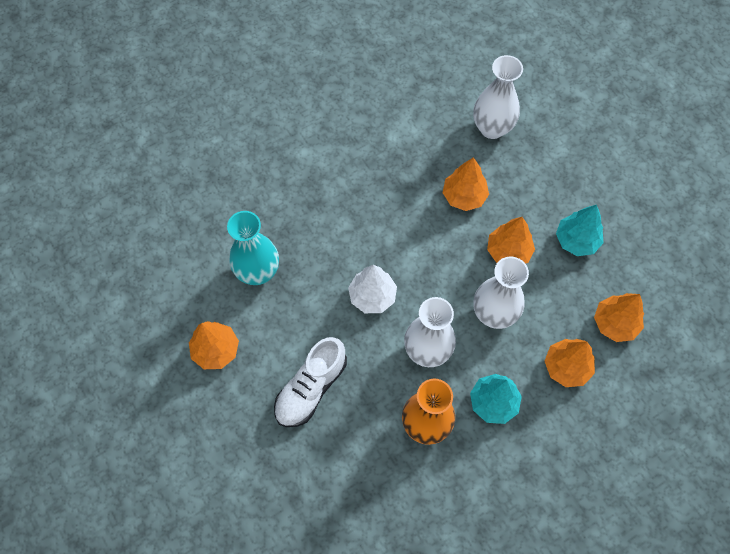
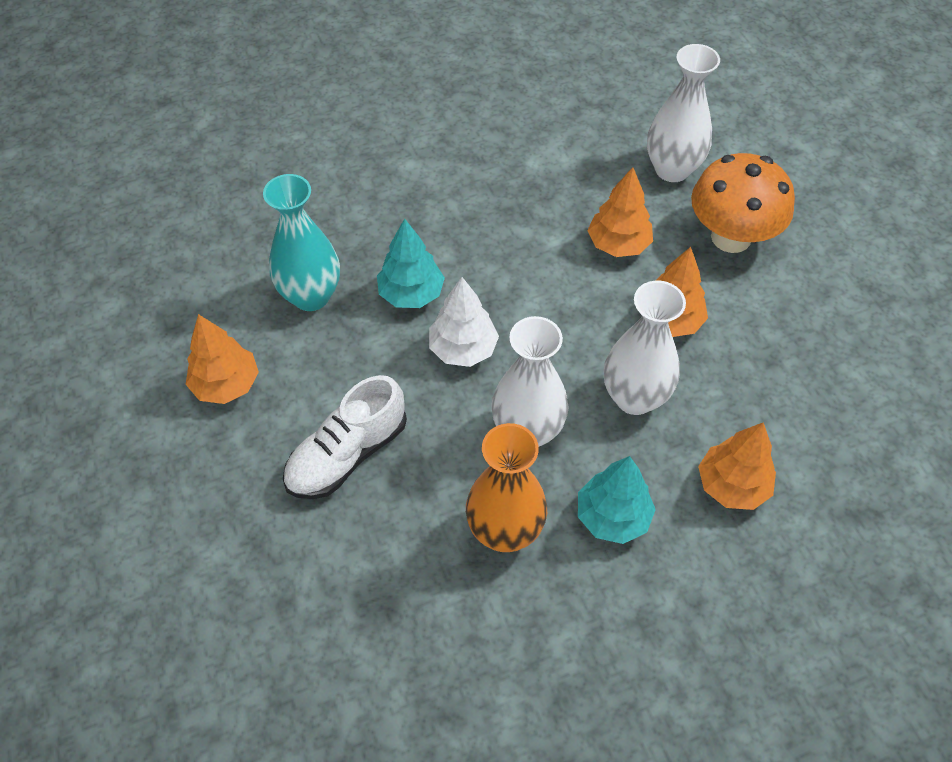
camera: 10 degrees right, 10 degrees down
(540, 178) = (731, 237): none -> orange mushroom
(576, 240) = (771, 321): turquoise tree -> turquoise tree (411, 294)
(615, 323) = (814, 437): orange tree -> none

